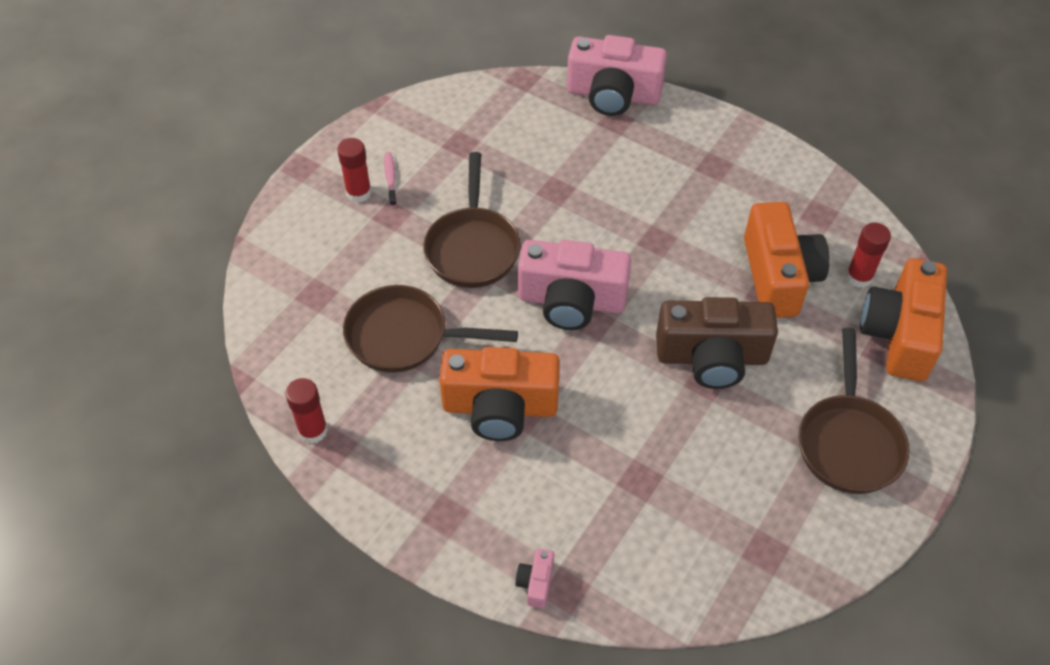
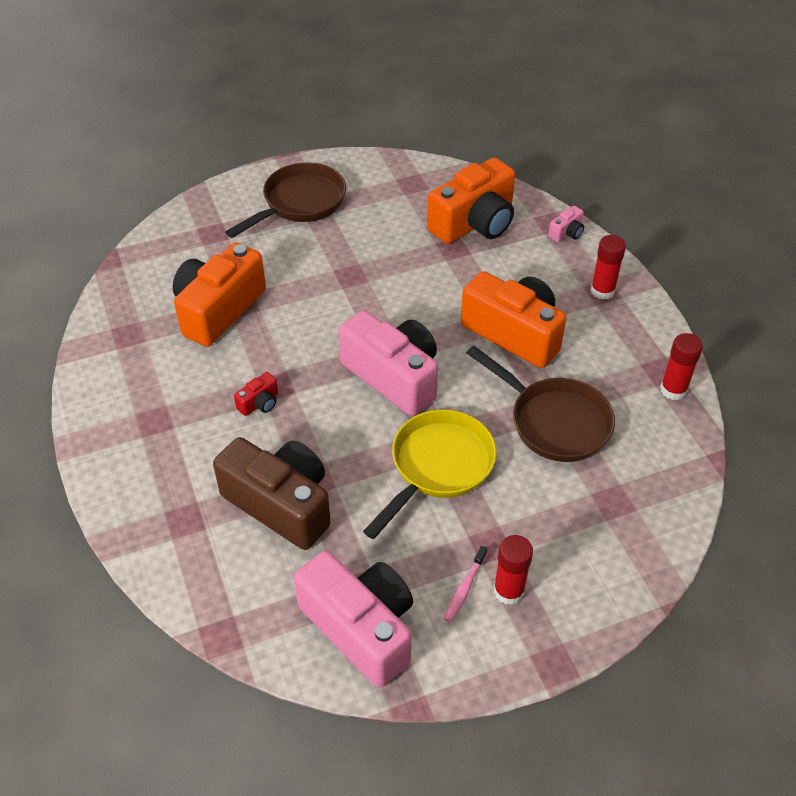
camera: 145 degrees left, 5 degrees down
(472, 247) = (438, 467): brown pan -> yellow pan
(613, 95) = (154, 553): pink camera -> pink camera (361, 628)
(654, 220) = (259, 403): none -> red camera
(712, 357) = (329, 286): brown camera -> brown camera (281, 504)
(859, 277) = (163, 279): red glue stick -> red glue stick (602, 291)
(899, 334) = (188, 235): orange camera -> orange camera (474, 223)

